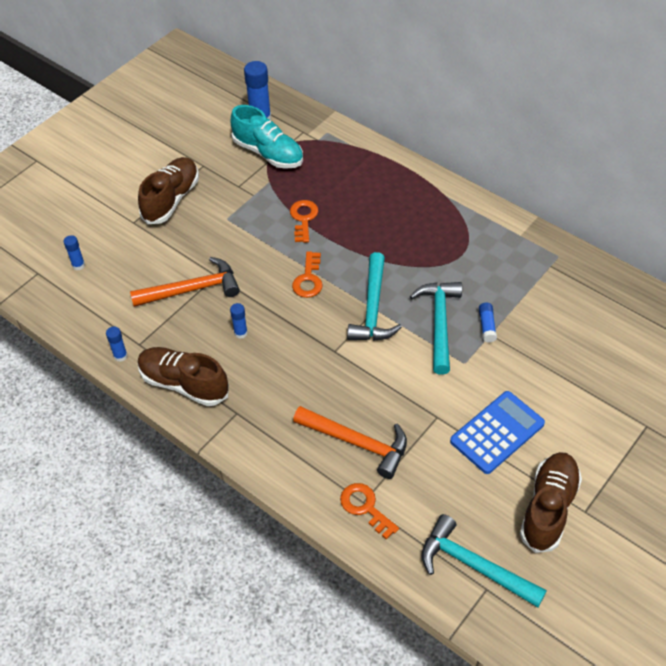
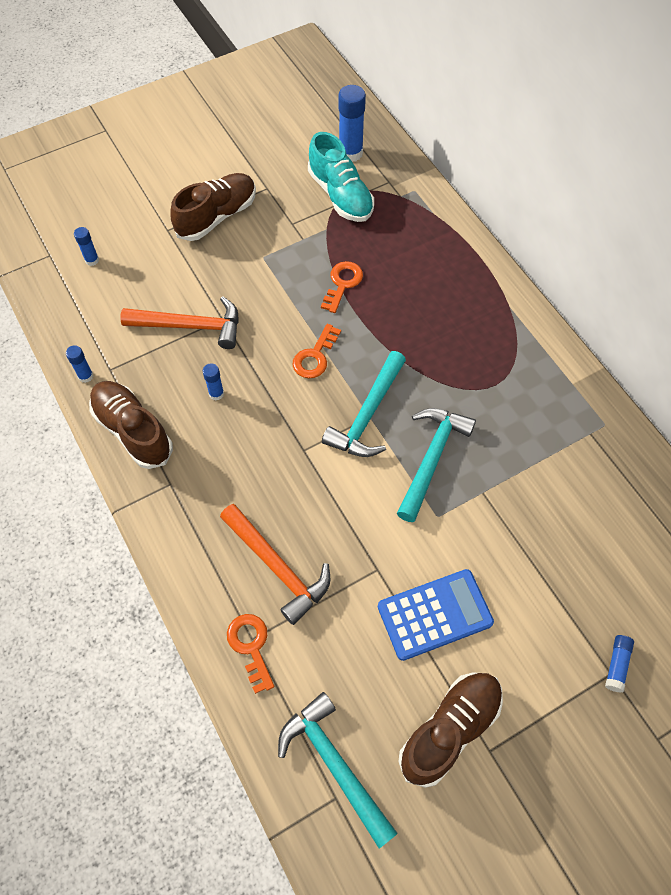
camera: 20 degrees right, 10 degrees up
(487, 326) = (483, 481): blue glue stick -> blue glue stick (617, 664)

